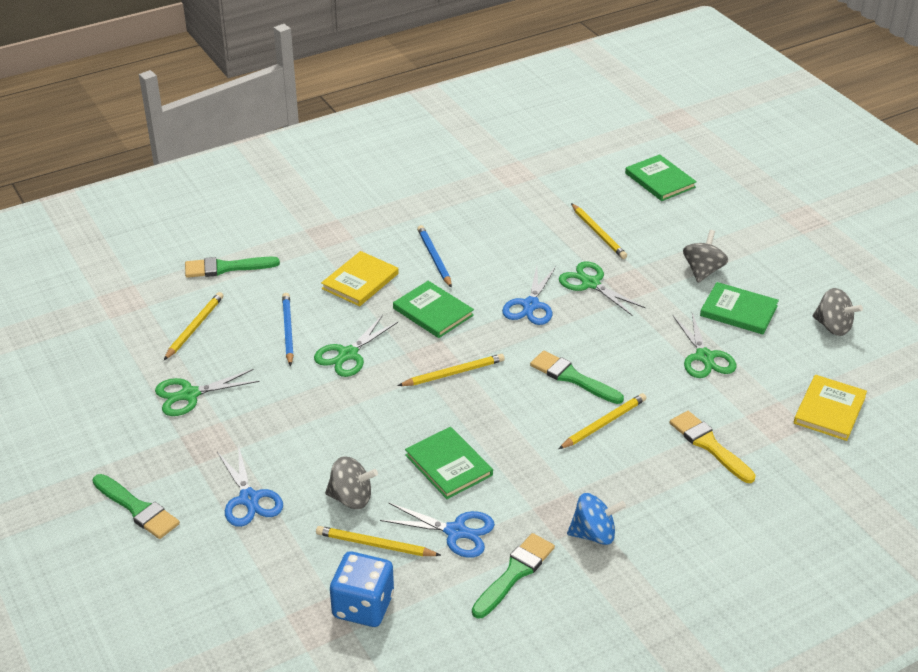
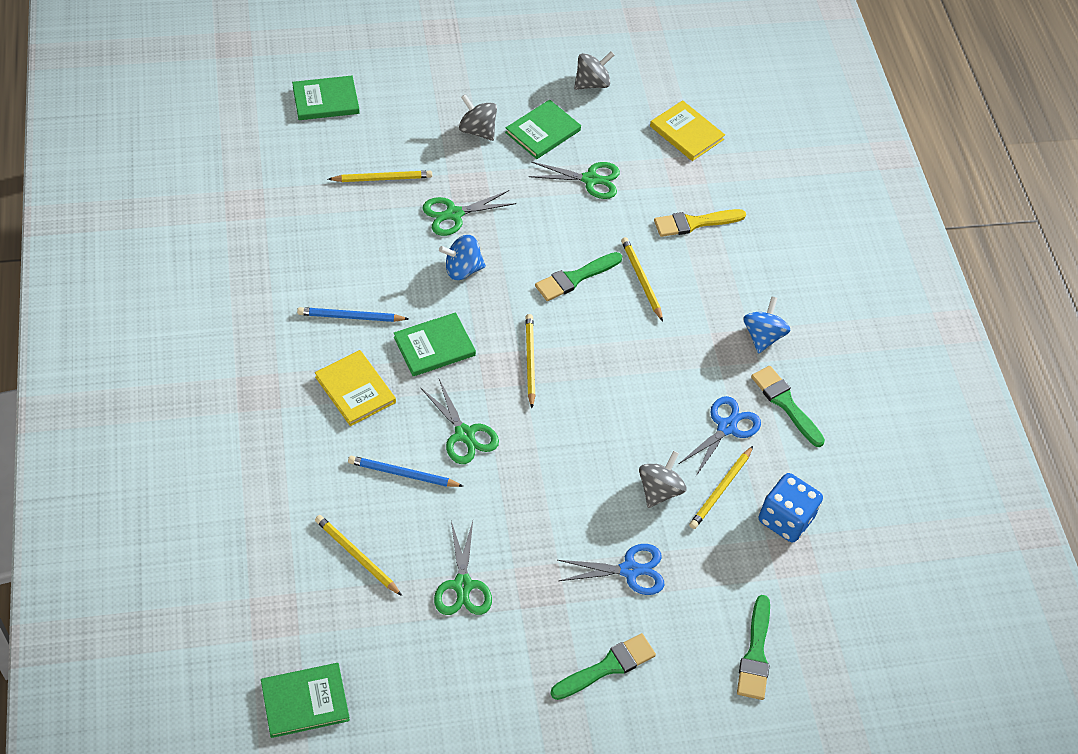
camera: 75 degrees left, 15 degrees up
(226, 268) = (267, 502): green brush -> green brush (755, 654)
(448, 465) = (647, 405): green book -> green book (305, 701)
(530, 305) = (462, 269): blue scissors -> blue spinning top

